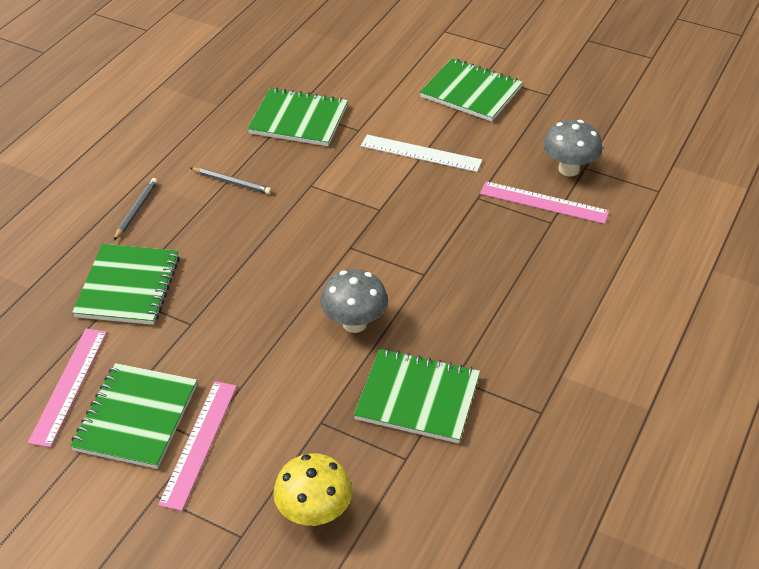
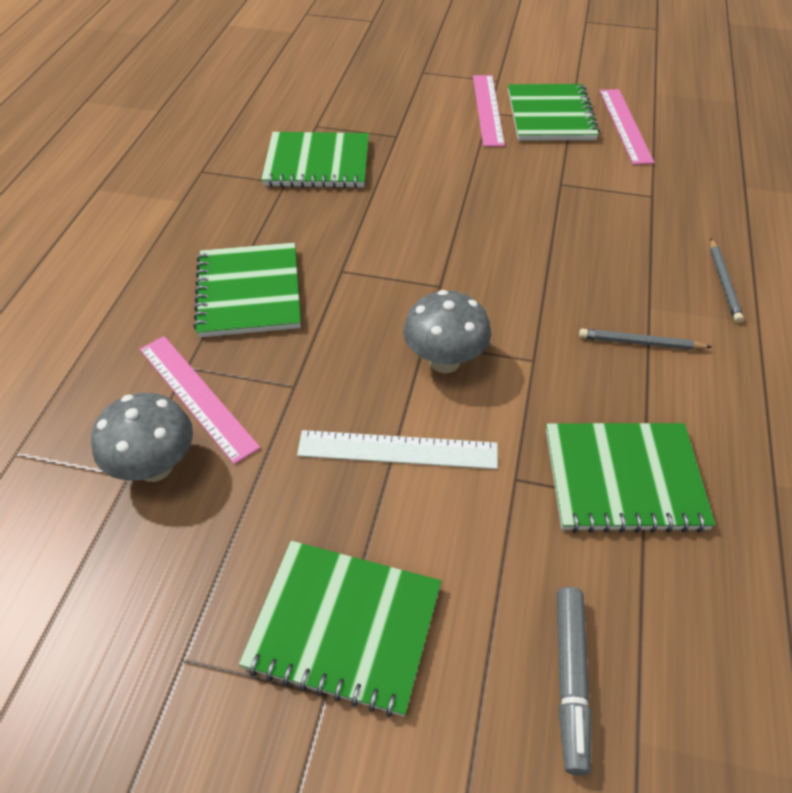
camera: 165 degrees right, 5 degrees up
(128, 286) = (650, 203): green notebook -> green notebook (249, 292)
(314, 513) = (376, 88): yellow mushroom -> none
(354, 323) = (399, 210): grey mushroom -> grey mushroom (444, 361)
(374, 62) = (570, 680): none -> grey marker
(544, 202) = (197, 396): pink ruler -> pink ruler turned 45 degrees clockwise

